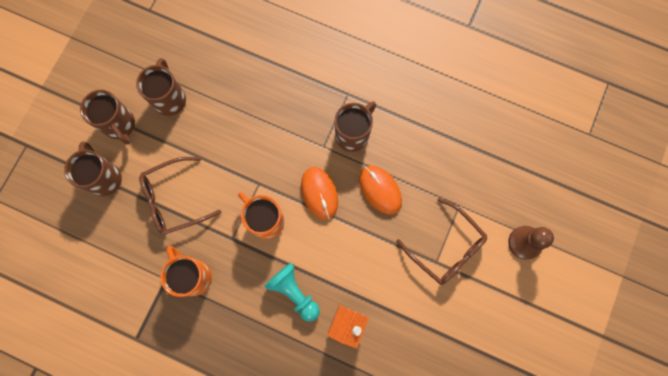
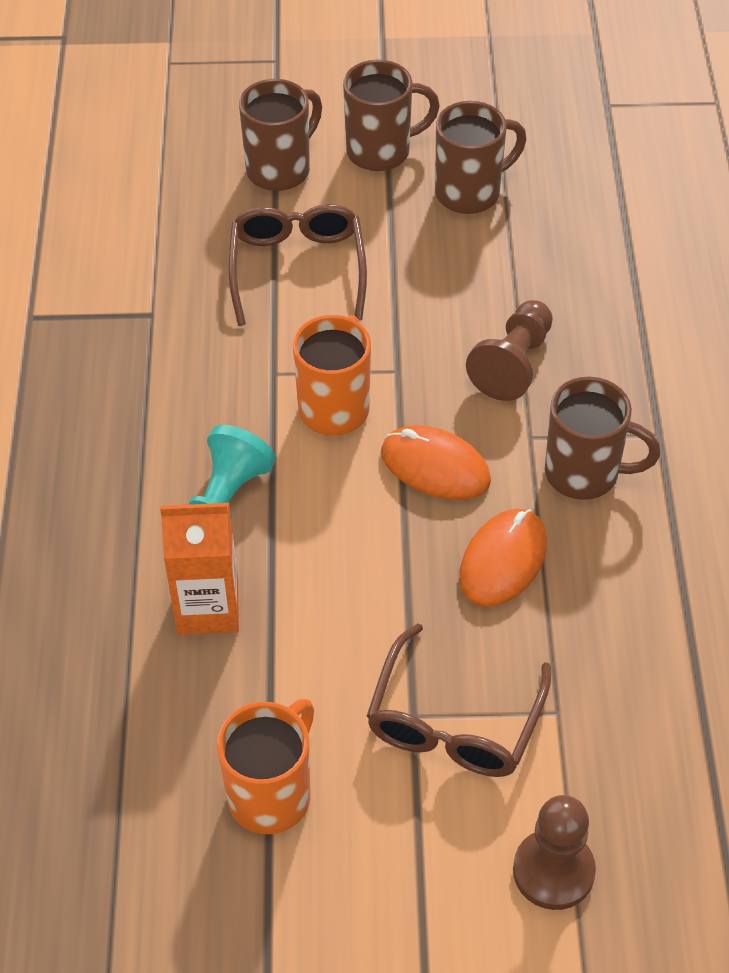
camera: 65 degrees right, 25 degrees down
(120, 125) = (381, 151): brown mug -> brown mug turned 135 degrees counterclockwise
(174, 199) = (297, 269): brown glasses -> brown glasses turned 45 degrees clockwise
(193, 276) = (177, 347): orange mug -> orange mug (272, 794)
(280, 132) = (513, 364): none -> brown pawn
(319, 193) = (435, 466): orange mouse -> orange mouse turned 75 degrees clockwise

